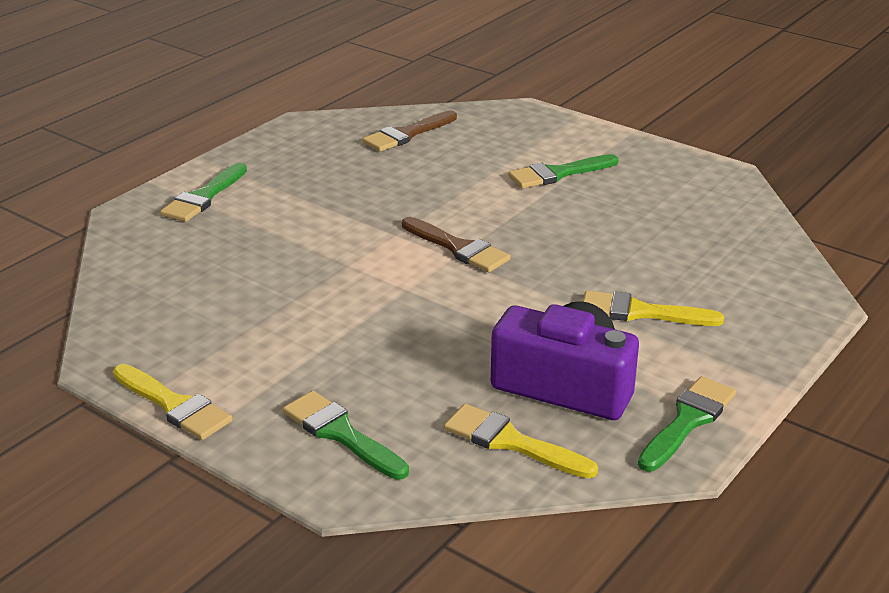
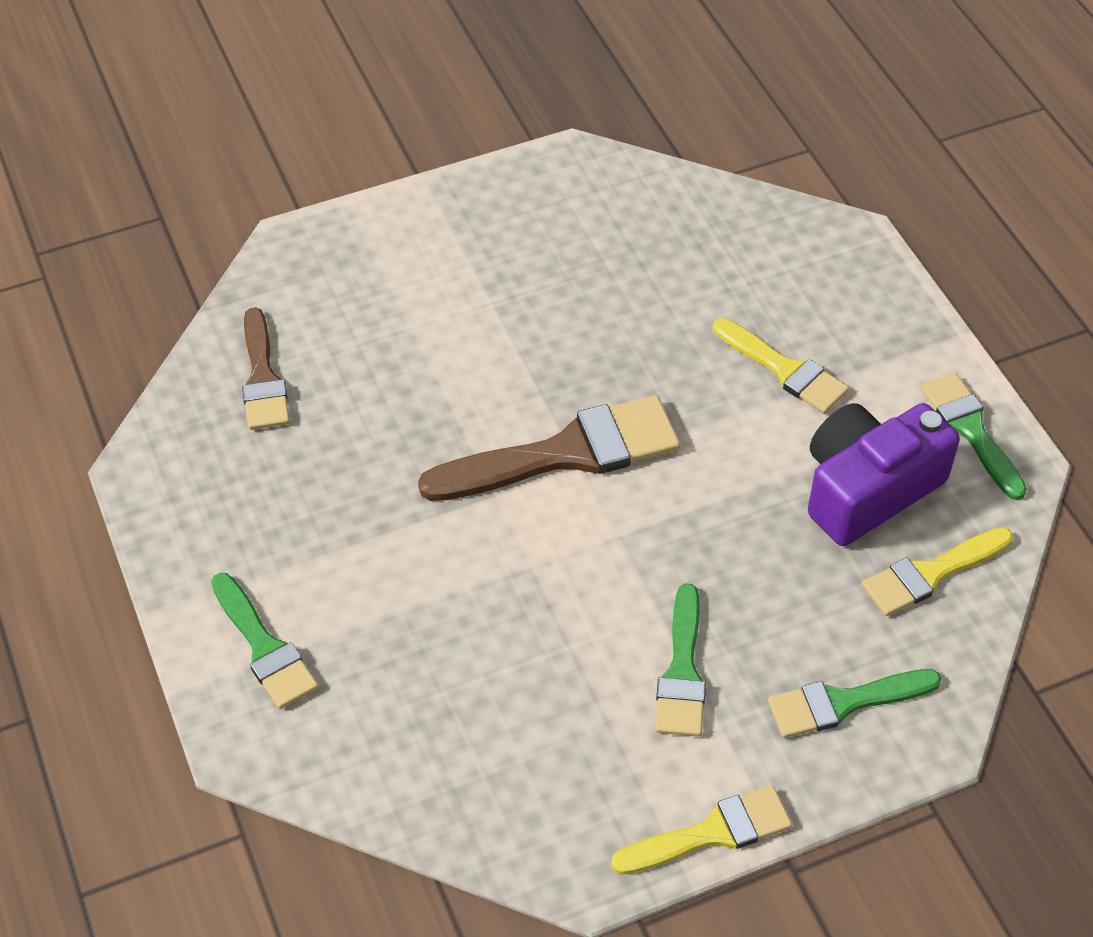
camera: 60 degrees left, 20 degrees up
(458, 248) = (566, 453): brown brush -> brown brush, size x1.63
(558, 174) = (470, 291): green brush -> green brush (682, 671)
(640, 312) = (784, 370): yellow brush -> yellow brush turned 90 degrees counterclockwise

